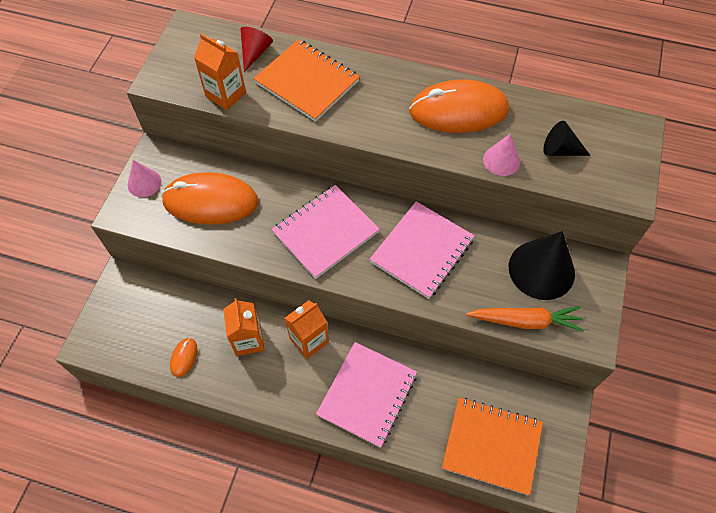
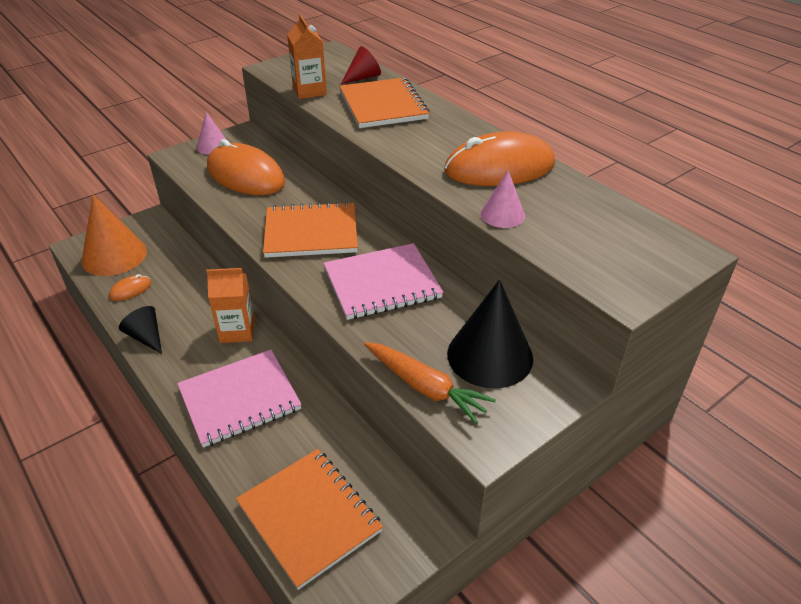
camera: 35 degrees right, 20 degrees down
(131, 334) = (114, 255): none -> orange cone
(248, 340) = (190, 304): orange carton -> none
(325, 232) = (311, 232): pink notebook -> orange notebook
(458, 110) = (499, 168): orange mouse -> orange mouse turned 45 degrees counterclockwise
(560, 150) = (576, 232): black cone -> black cone (146, 337)

